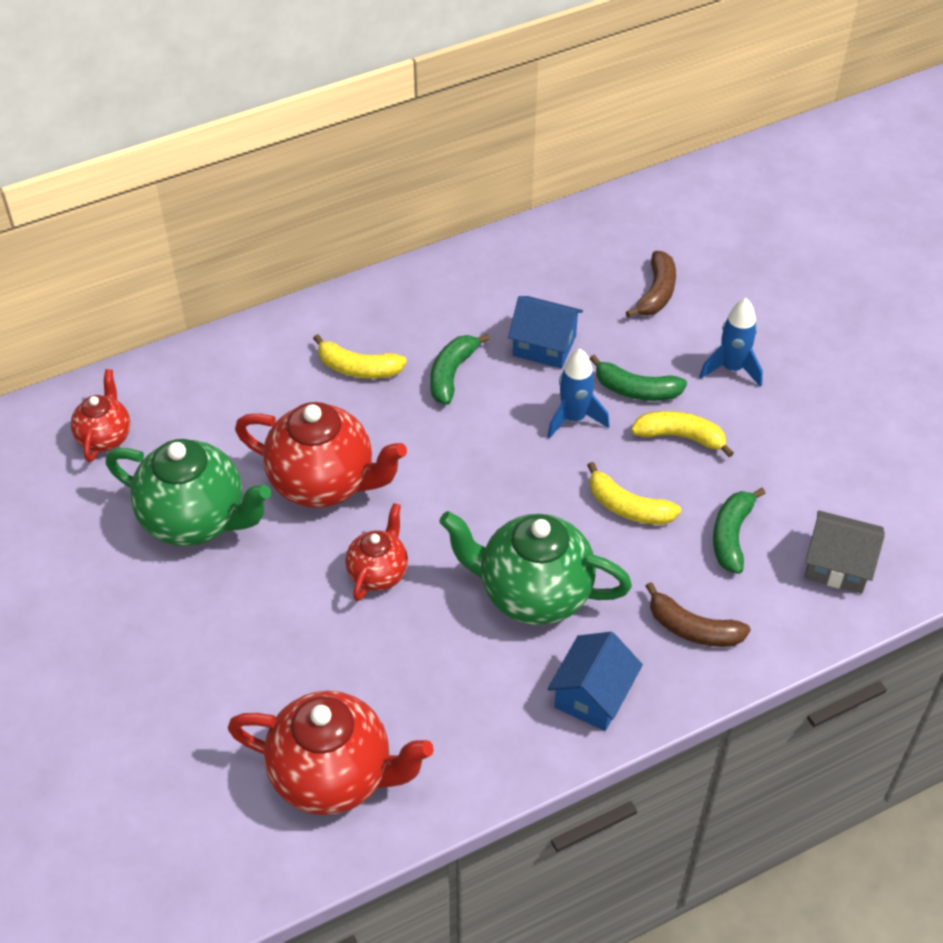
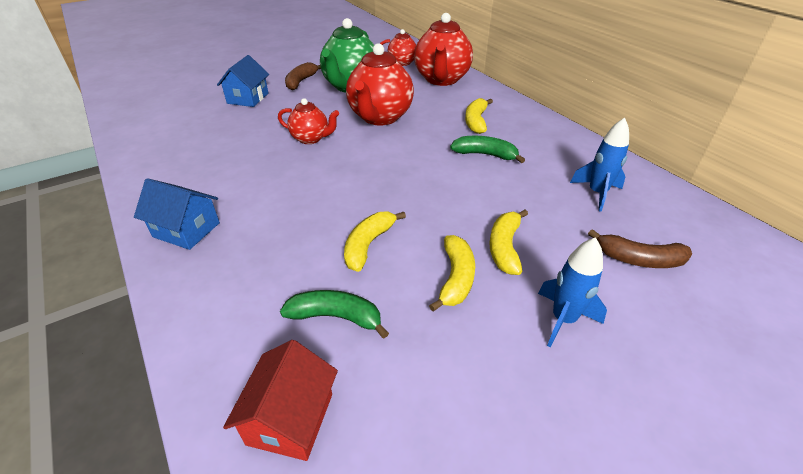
camera: 85 degrees right, 10 degrees down
(334, 776) = (172, 135): red teapot -> red teapot (441, 80)
(532, 594) = (285, 198): green teapot -> none
(544, 345) = (533, 194): blue house -> blue house (248, 98)
(574, 418) = (459, 212): blue rocket -> blue rocket (597, 193)
(636, 390) = (505, 247): green banana -> yellow banana
(693, 629) = (233, 288): brown banana -> brown banana (301, 82)
(837, 565) = (290, 418): grey house -> red house

